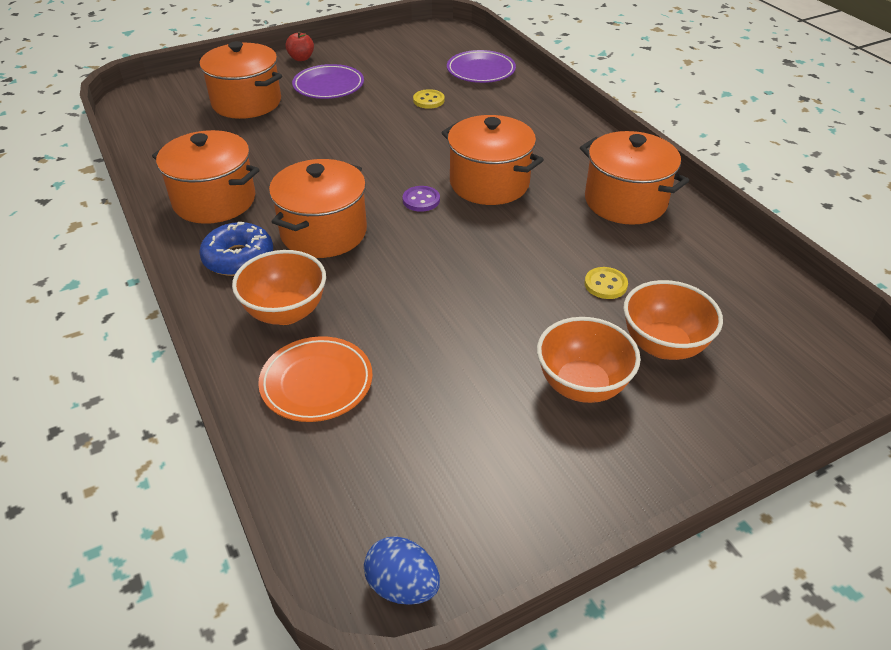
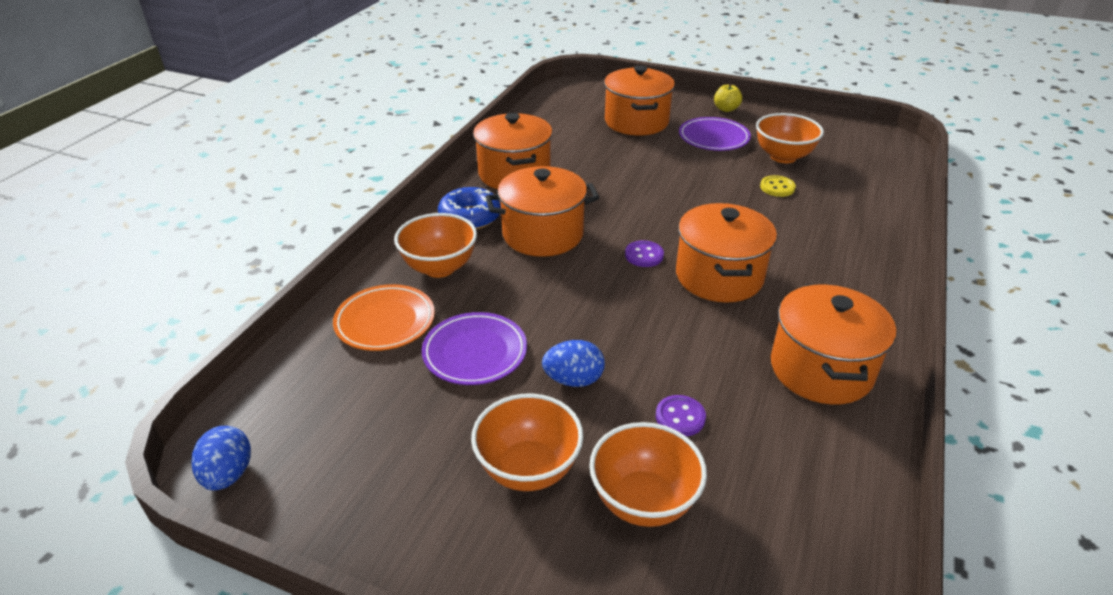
camera: 50 degrees right, 5 degrees down
(301, 58) = (726, 109): red apple -> yellow apple
(398, 76) = (783, 157): none -> orange bowl
(481, 71) = (867, 188): purple plate -> purple plate (475, 352)
(515, 312) = (573, 380): none -> blue egg
(605, 284) = (680, 417): yellow button -> purple button

